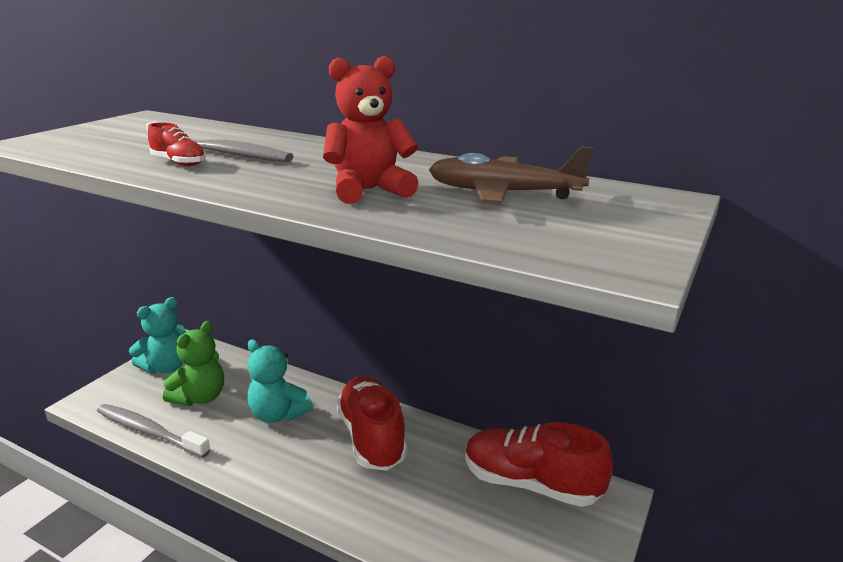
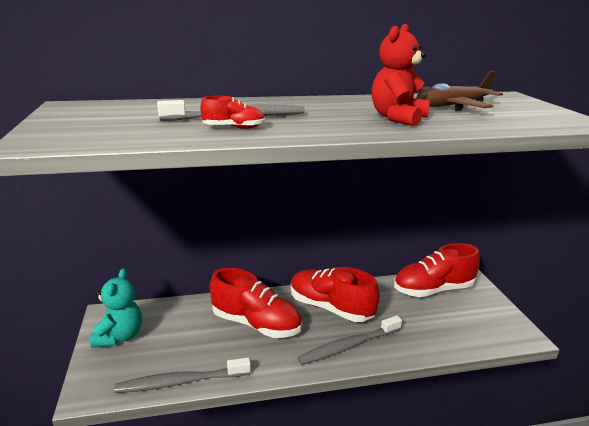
camera: 40 degrees left, 0 degrees up
(200, 397) = (183, 341): green teddy bear -> none
(278, 414) = (256, 324): turquoise teddy bear -> red shoe
(327, 488) = (348, 346): none -> grey toothbrush

